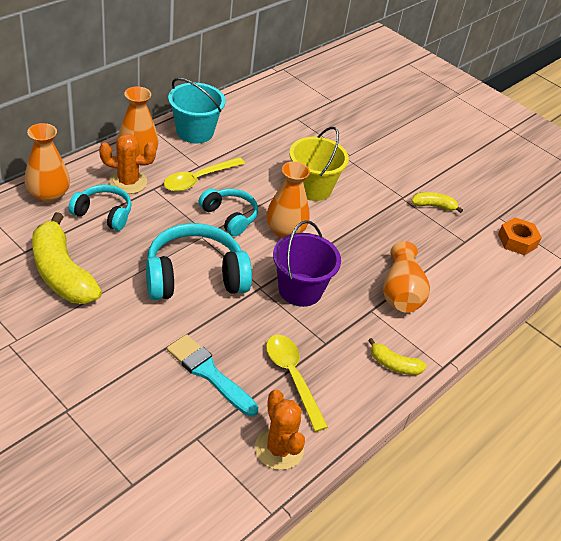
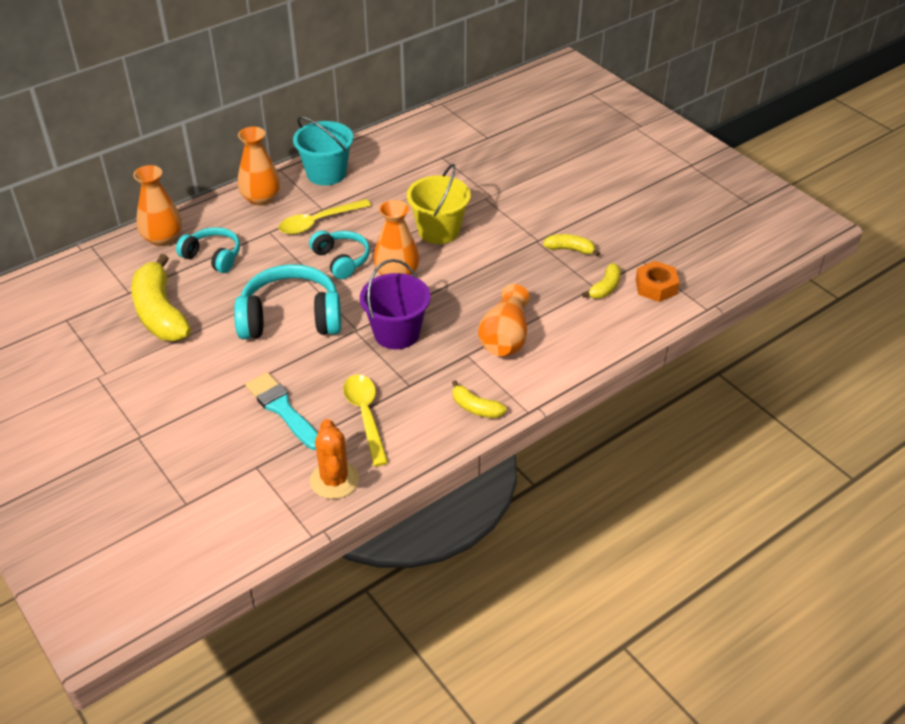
camera: 15 degrees right, 0 degrees up
(128, 182) = (244, 225): orange cactus -> none
(474, 242) = (605, 288): none -> yellow banana

